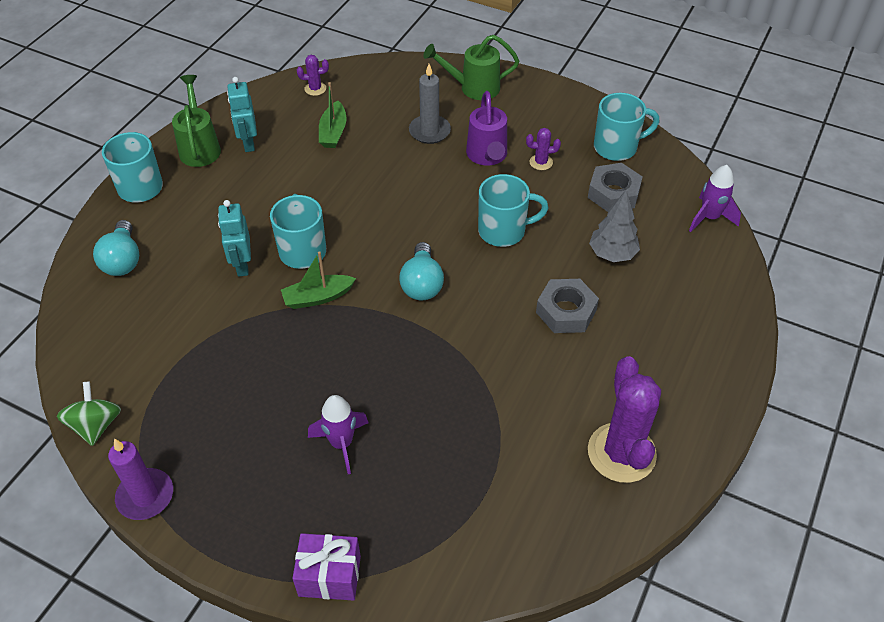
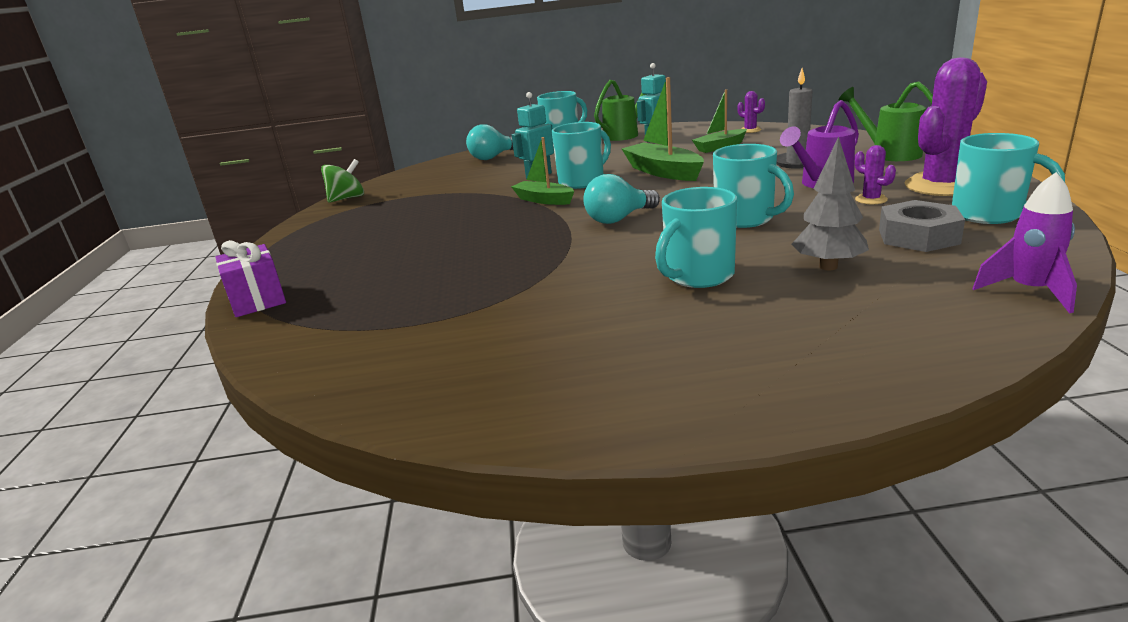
camera: 60 degrees right, 25 degrees down
(145, 496) = (297, 227): purple candle -> none
(341, 443) = (402, 256): purple rocket -> none
(348, 198) = (663, 172): none -> green boat
(566, 311) = (698, 276): grey nut -> turquoise mug
(621, 453) = (539, 374): purple cactus -> purple cactus (941, 186)

